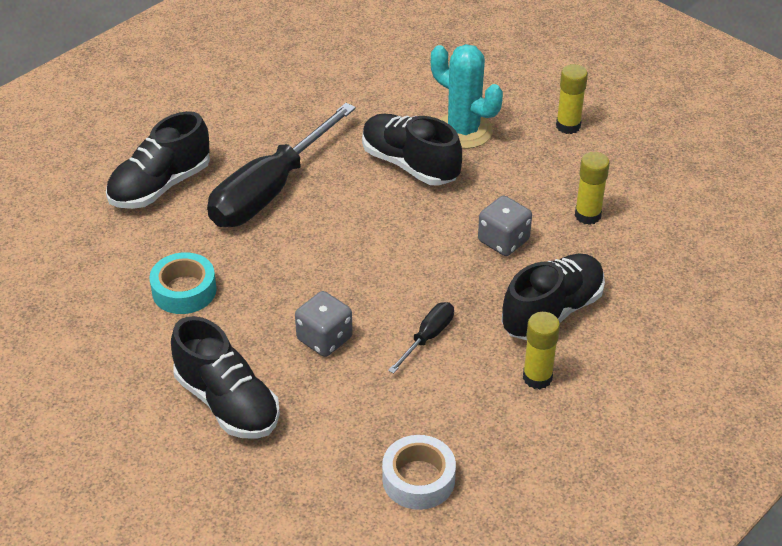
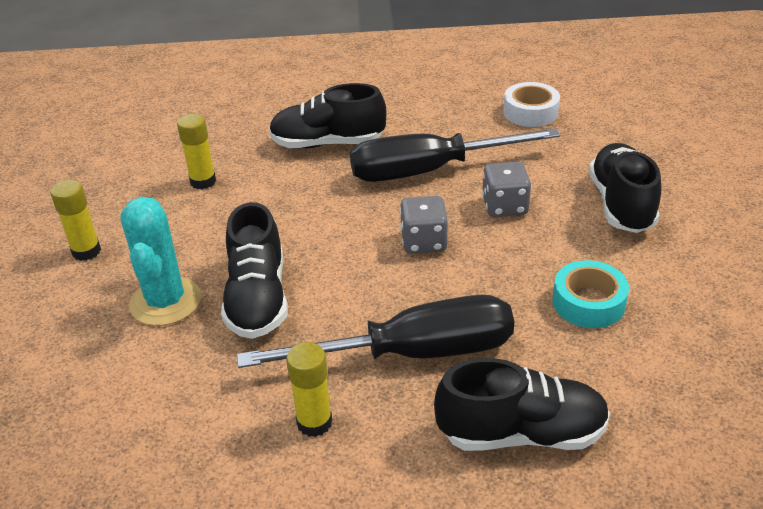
camera: 135 degrees left, 5 degrees down
(427, 337) = (429, 171): black screwdriver -> black screwdriver, size x2.25
(503, 241) = (286, 198): grey dice -> grey dice (423, 242)
(537, 378) = (392, 119): yellow glue stick -> yellow glue stick (314, 422)

